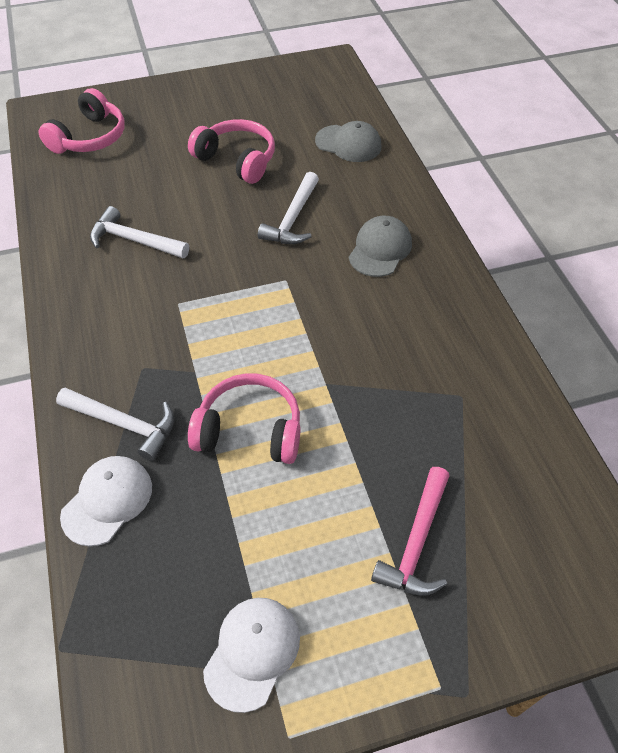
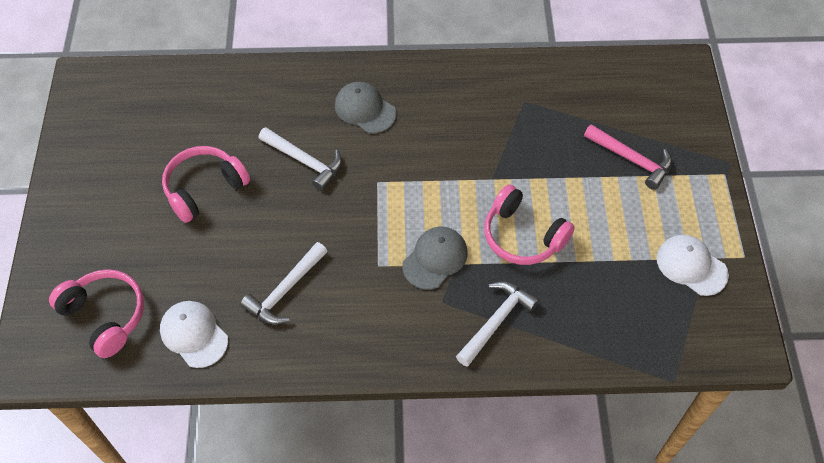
camera: 75 degrees left, 5 degrees up
(107, 501) = (564, 340): white cap -> white cap (194, 334)
(250, 430) = (522, 236): pink headphones -> pink headphones turned 75 degrees counterclockwise
(348, 144) = (220, 97): grey cap -> grey cap (435, 259)

